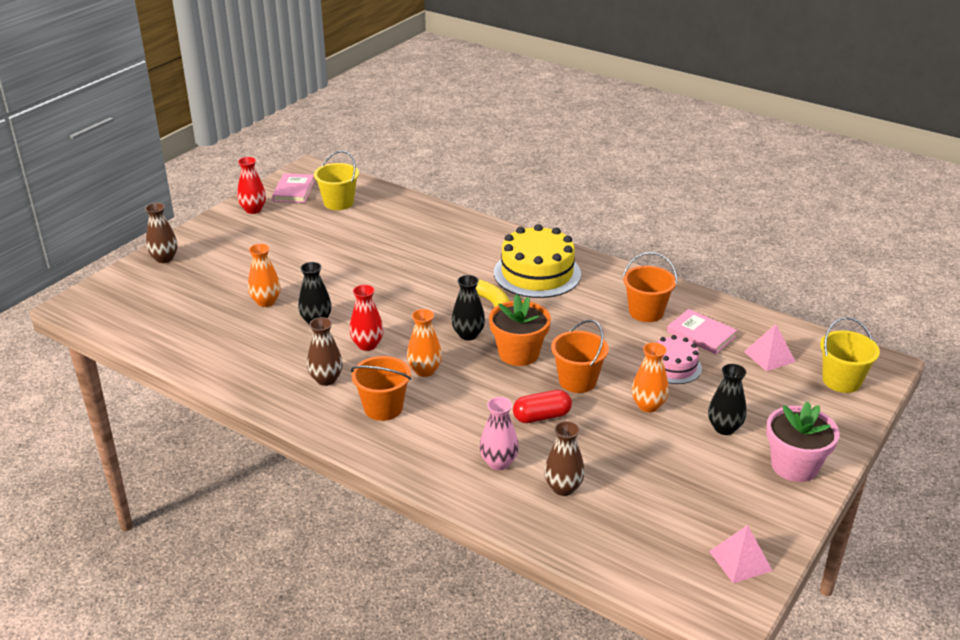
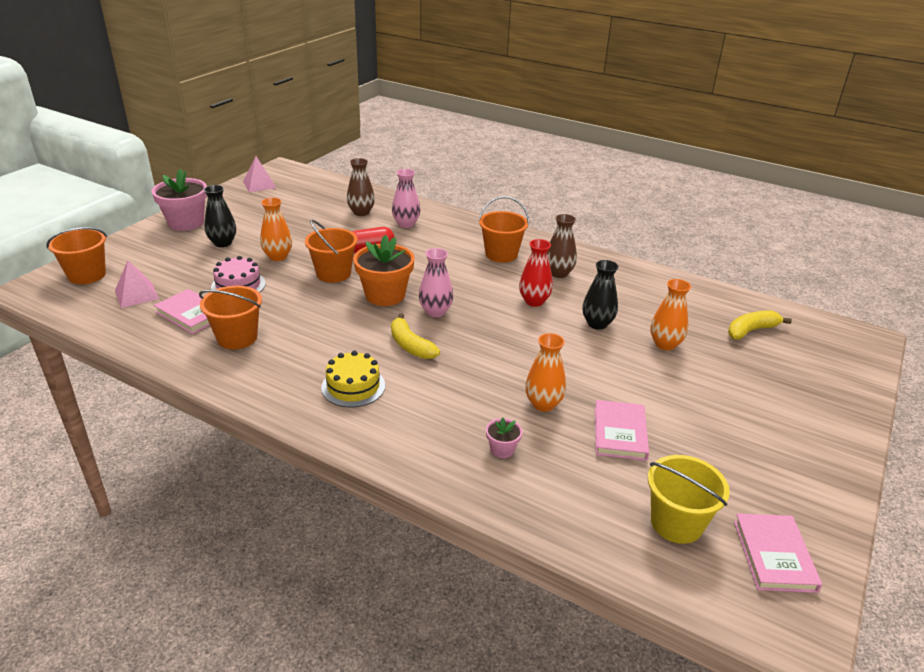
camera: 175 degrees right, 0 degrees up
(164, 258) = (838, 401): brown vase -> none
(174, 313) = (751, 330): none -> yellow banana
(253, 210) = (804, 501): red vase -> none
(346, 243) = (620, 433): none -> pink book
(424, 370) = (473, 280): orange vase -> orange vase (543, 404)
(431, 235) = (502, 449): none -> pink flower pot
(468, 335) = (435, 312): black vase -> pink vase
(537, 273) = (353, 386): yellow cake -> yellow cake, size x0.56
(841, 381) = (87, 275): yellow bucket -> orange bucket

